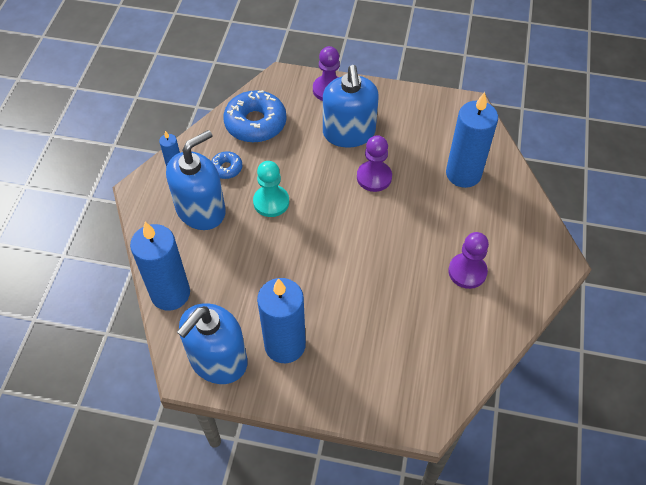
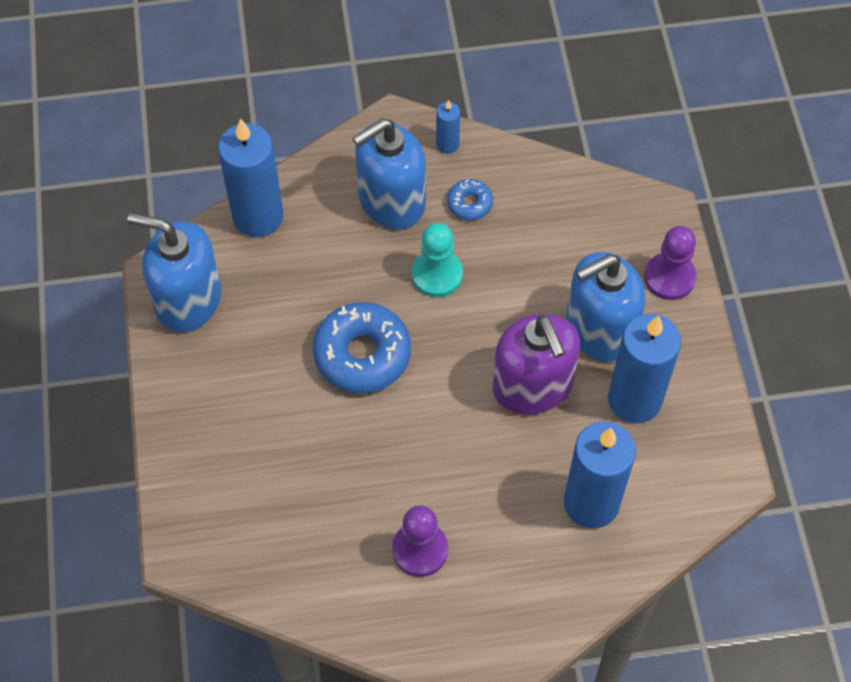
camera: 70 degrees right, 5 degrees up
(201, 210) = (391, 201): blue soap dispenser -> blue soap dispenser turned 120 degrees clockwise
(255, 123) = (562, 209): blue donut -> blue donut (362, 354)
(285, 345) = (231, 364): blue candle -> blue candle (634, 399)
(374, 177) = (533, 386): purple pawn -> purple soap dispenser

